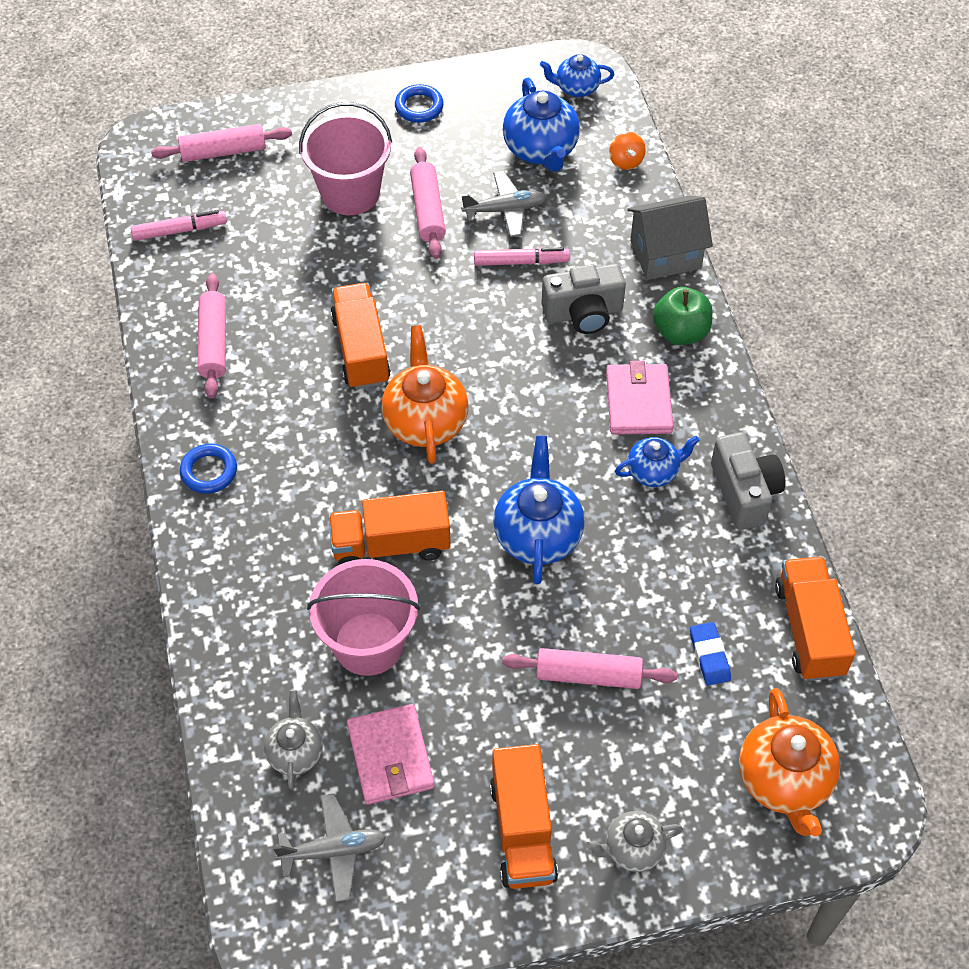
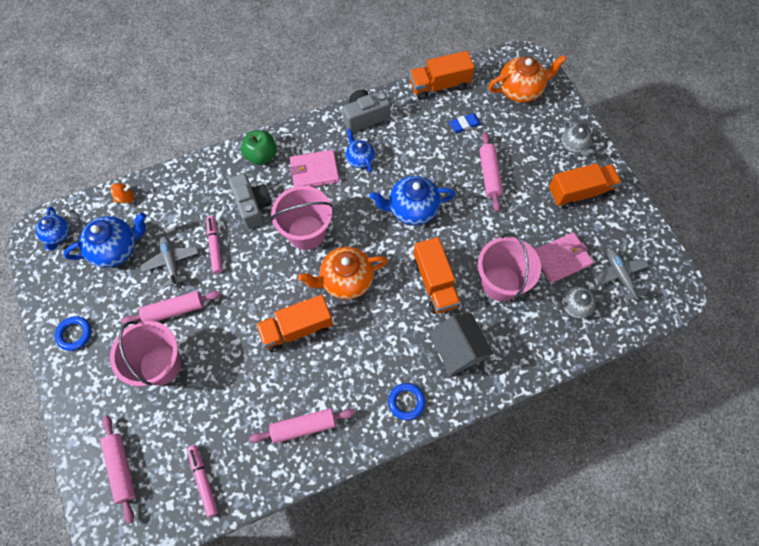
camera: 100 degrees left, 10 degrees up
(522, 379) = (306, 232): none -> pink bucket
(665, 254) = (203, 169): grey house -> grey house (457, 350)

